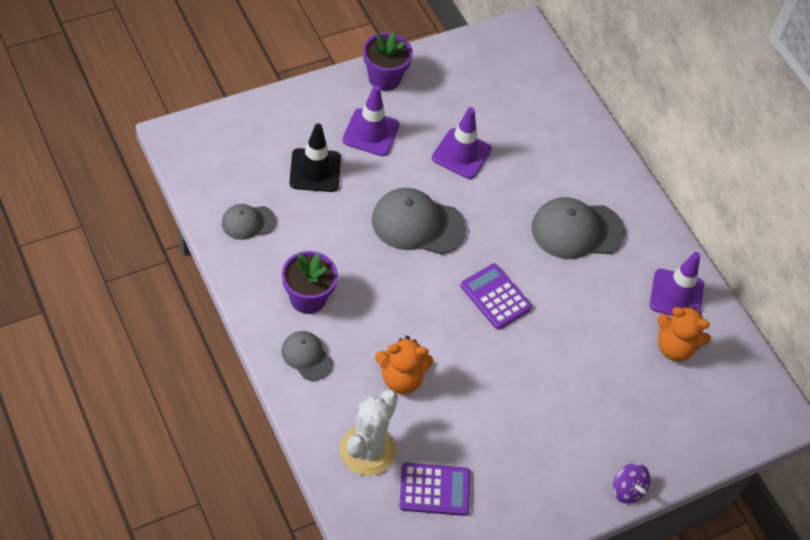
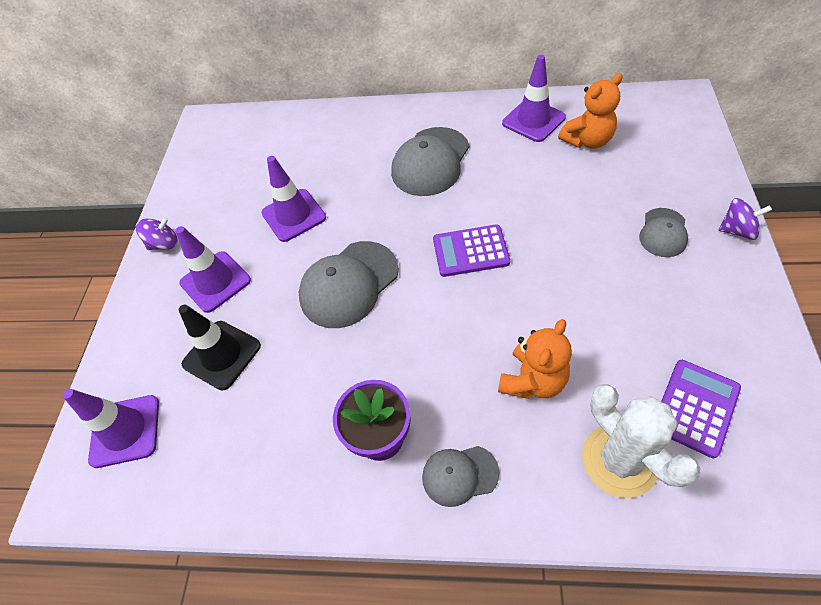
camera: 45 degrees left, 0 degrees up
(232, 144) = (125, 431): none -> purple traffic cone
(248, 222) = (239, 461): grey cap -> grey cap (663, 233)
(384, 78) = (164, 244): purple flower pot -> purple spinning top

